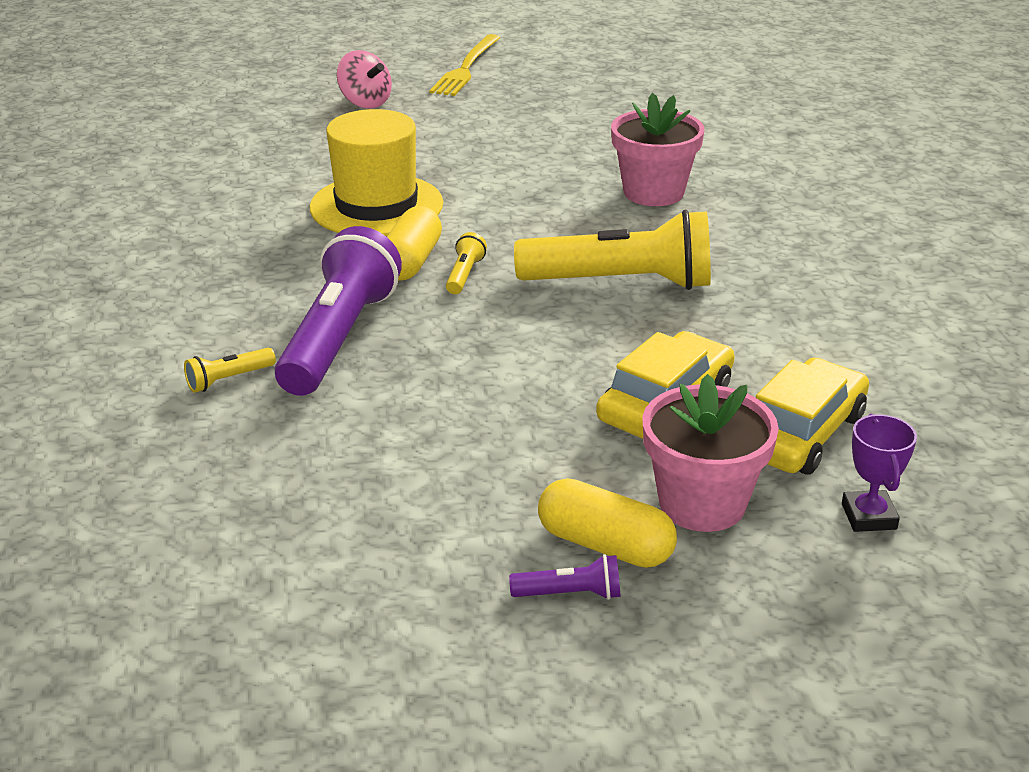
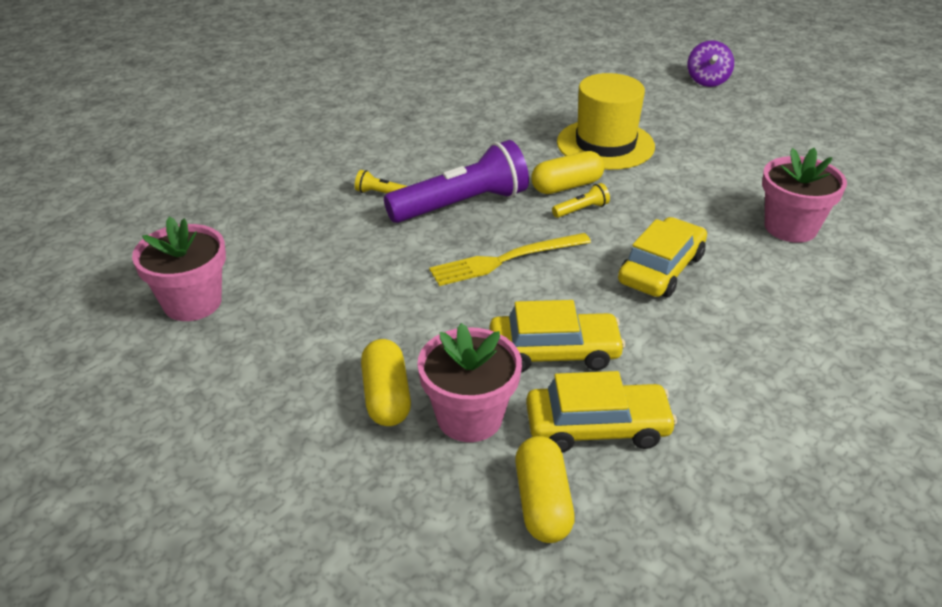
camera: 50 degrees right, 5 degrees up
(221, 629) = (192, 302): none -> pink flower pot
(365, 103) = (707, 81): pink spinning top -> purple spinning top
(466, 68) = (812, 86): yellow fork -> yellow fork (505, 260)
(570, 594) = (329, 405): purple flashlight -> none
(621, 283) = (661, 269): yellow flashlight -> yellow car
(868, 516) = (542, 503): purple trophy -> yellow capsule

